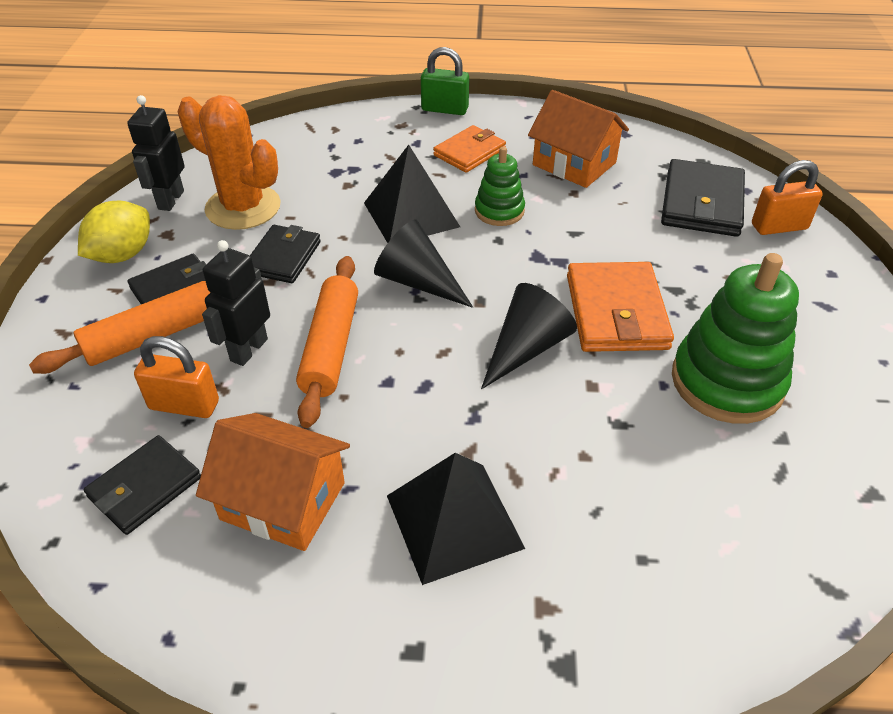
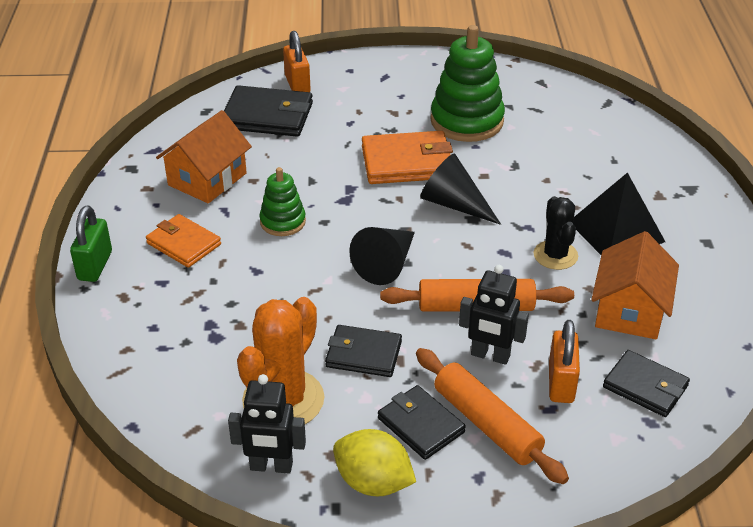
camera: 95 degrees left, 5 degrees down
(410, 437) = (555, 255): none -> black cactus
(411, 214) = (290, 276): black pyramid -> none

